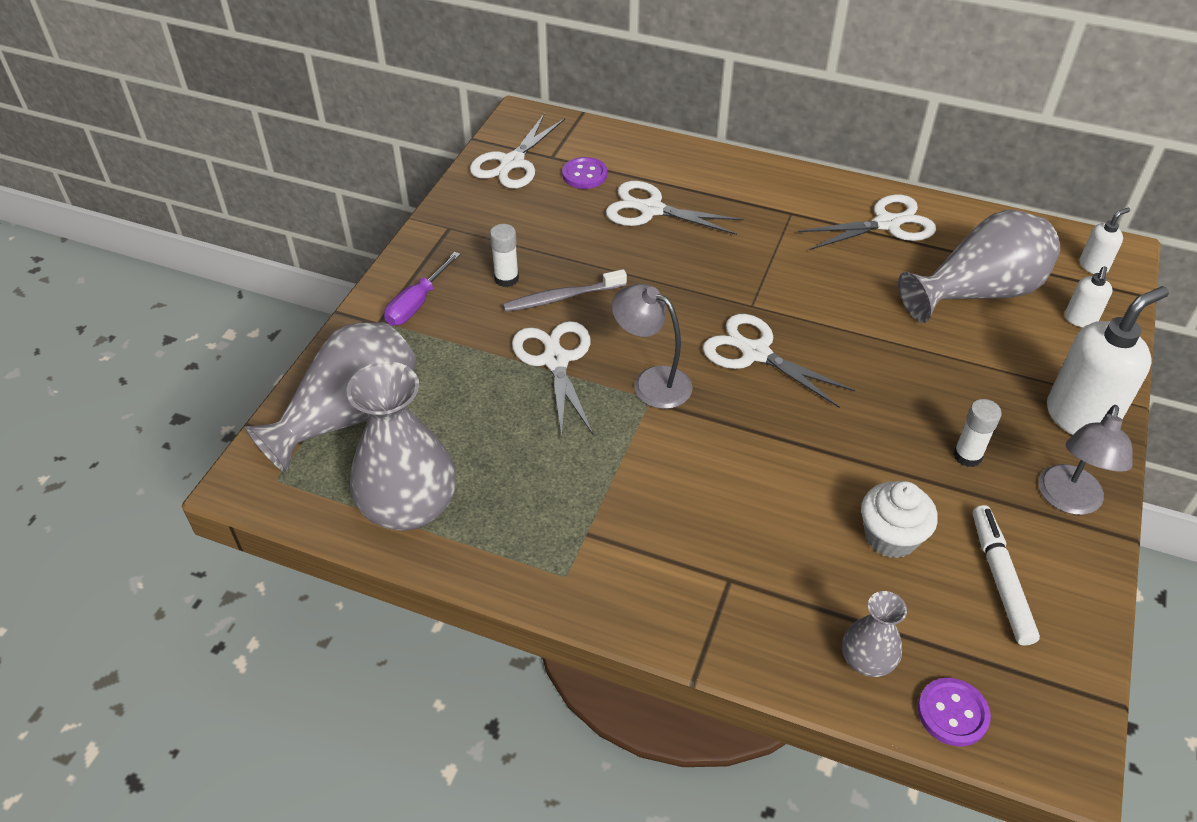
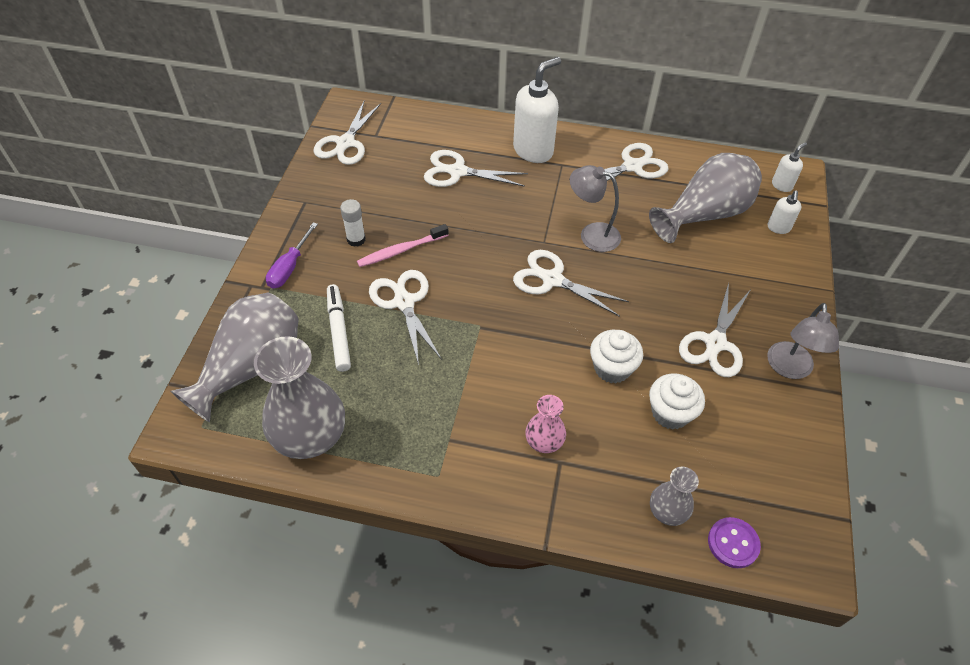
camera: 10 degrees left, 5 degrees up
(562, 297) = (401, 250): grey toothbrush -> pink toothbrush
(584, 175) = (403, 148): purple button -> none
(651, 382) = (479, 312): grey lamp -> grey lamp (591, 234)
(712, 551) = (544, 441): none -> pink vase
(819, 471) = (612, 368): none -> white cupcake
(967, 456) = (715, 343): white glue stick -> white scissors
(1000, 579) = (751, 435): white marker -> white marker (339, 331)
(1079, 417) = (788, 303): white soap dispenser -> white soap dispenser (533, 150)

